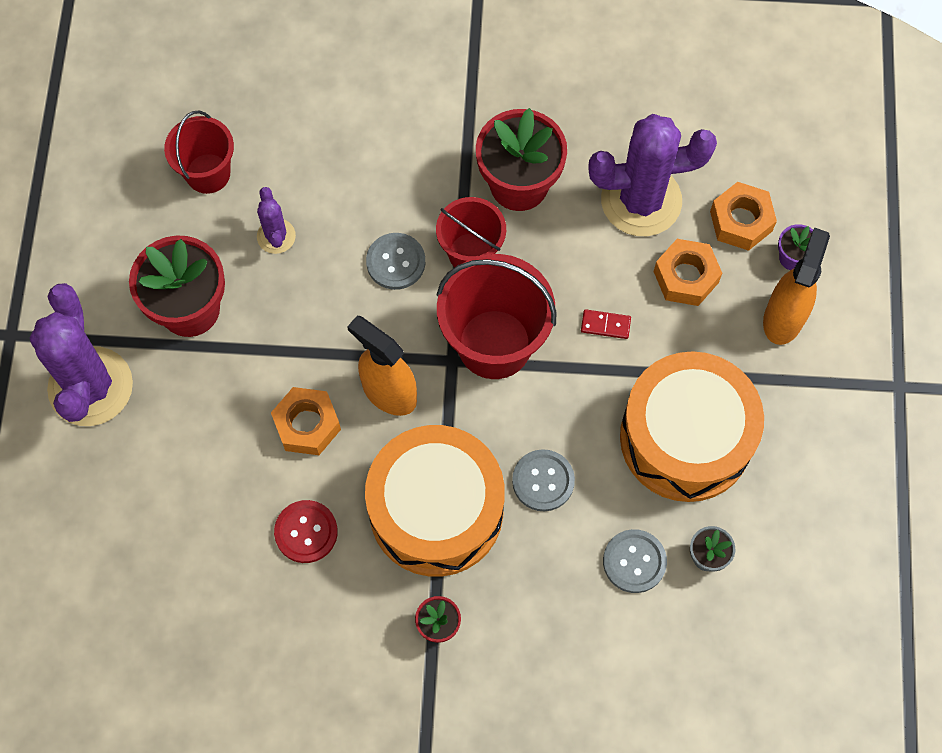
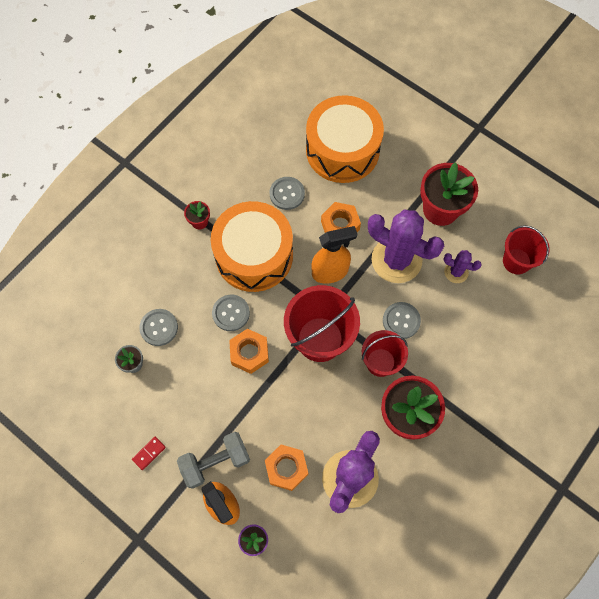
camera: 125 degrees right, 0 degrees up
(90, 387) = (427, 146): purple cactus -> purple cactus (396, 260)
(306, 532) = (287, 194): red button -> grey button
(605, 325) = (290, 403): red domino -> red domino (149, 453)
(685, 438) = (199, 399): orange drum -> orange drum (342, 150)
(741, 221) = (298, 528): orange nut -> orange nut (249, 353)
(744, 362) = (215, 462): none -> grey dumbbell

